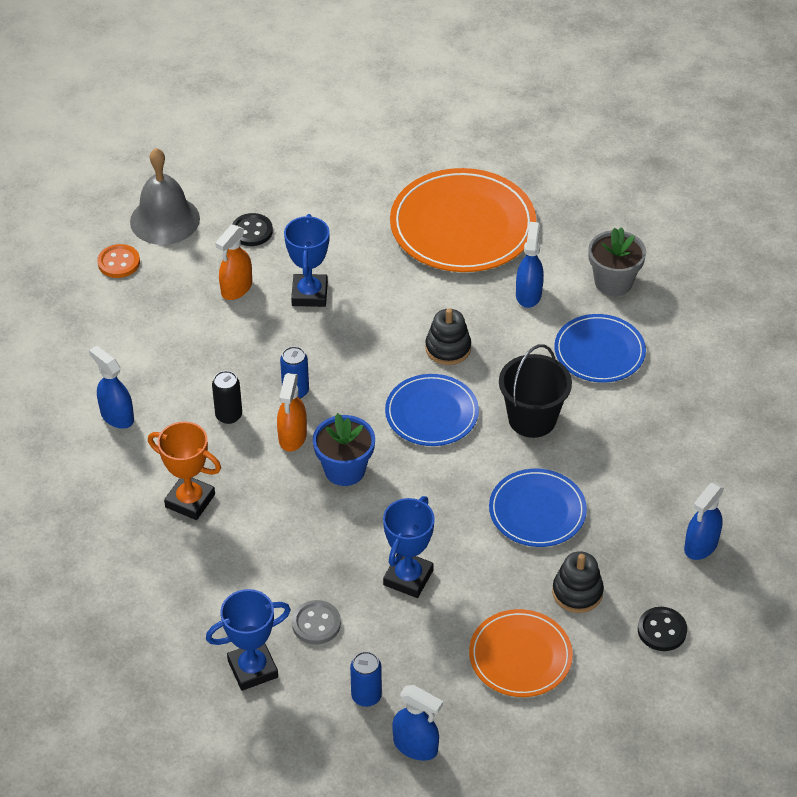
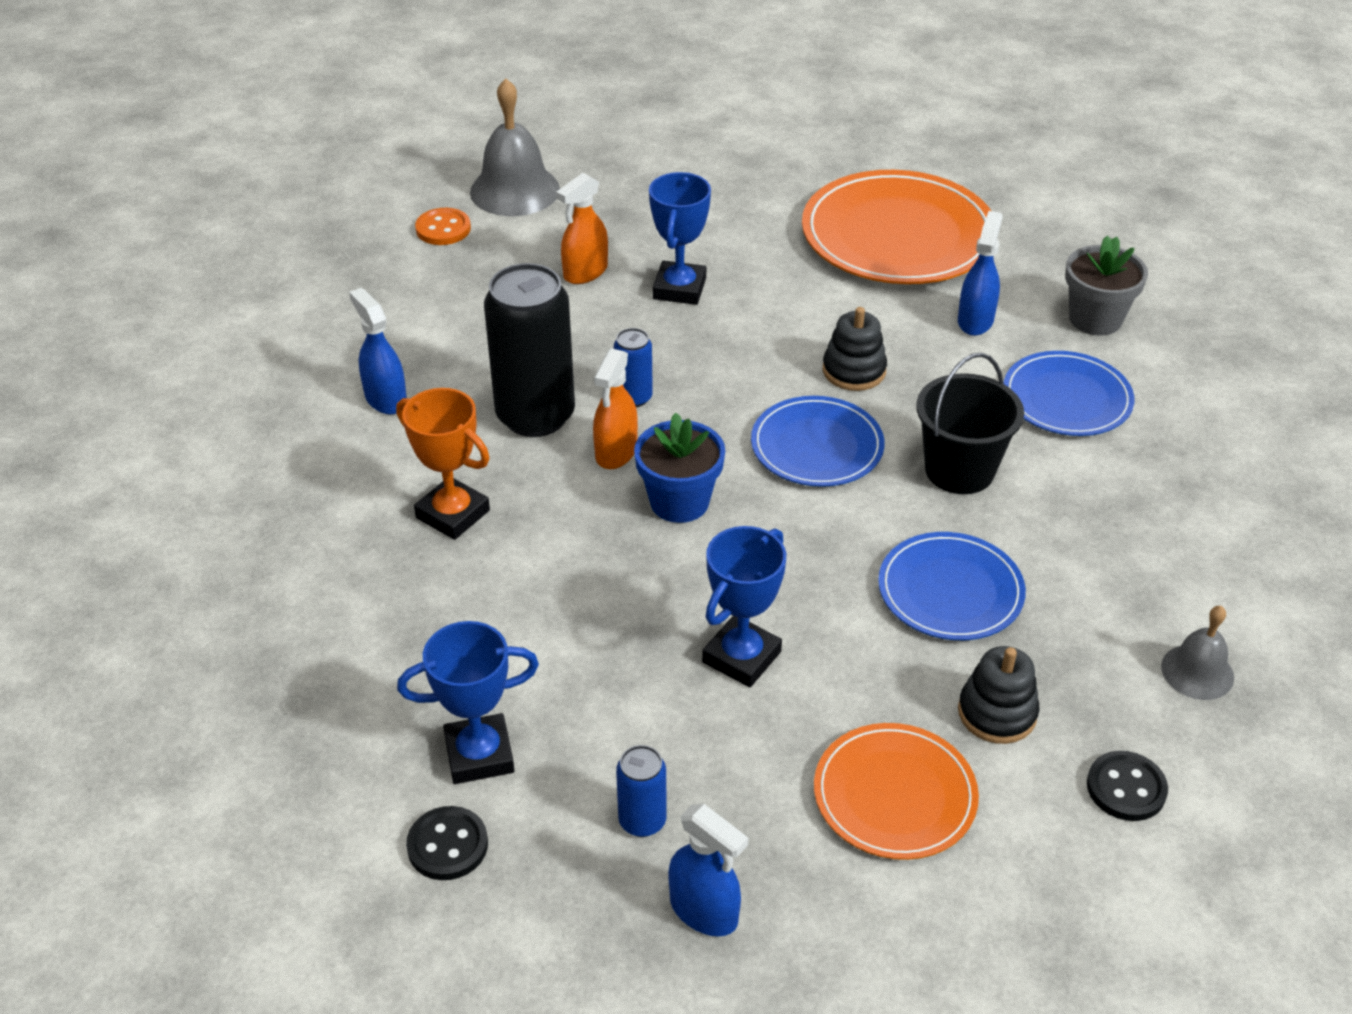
camera: 10 degrees right, 5 degrees down
(229, 415) = (535, 416): black can -> black can, size x2.11
(252, 231) = (621, 213): black button -> black button (447, 845)
(316, 624) = (590, 703): grey button -> none
(700, 546) = (1197, 672): blue spray bottle -> grey bell

